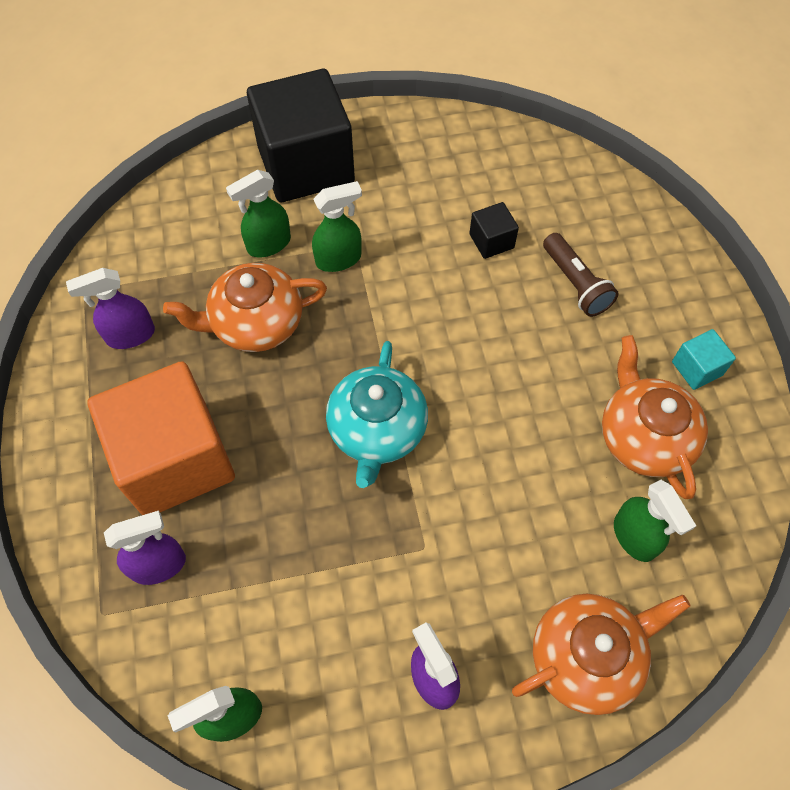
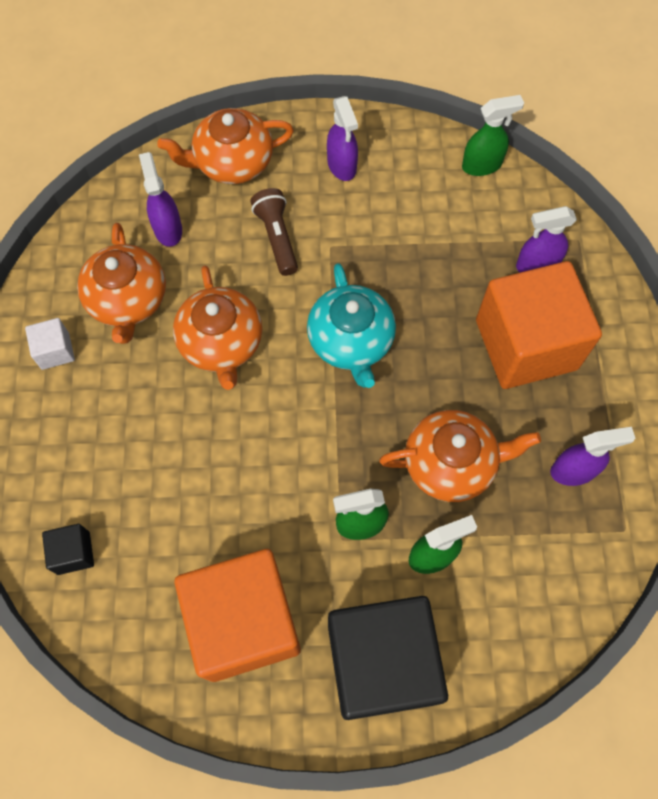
camera: 170 degrees left, 5 degrees up
(377, 430) = (351, 341): turquoise teapot -> turquoise teapot turned 150 degrees clockwise
(427, 175) = (244, 622): none -> orange cube
(491, 241) = (197, 519): black cube -> black cube (73, 553)
(521, 405) = (221, 343): none -> orange teapot
(576, 284) = (129, 454): brown flashlight -> brown flashlight (276, 237)
(634, 537) = (168, 229): green spray bottle -> purple spray bottle
(697, 368) = (55, 351): turquoise cube -> white cube

